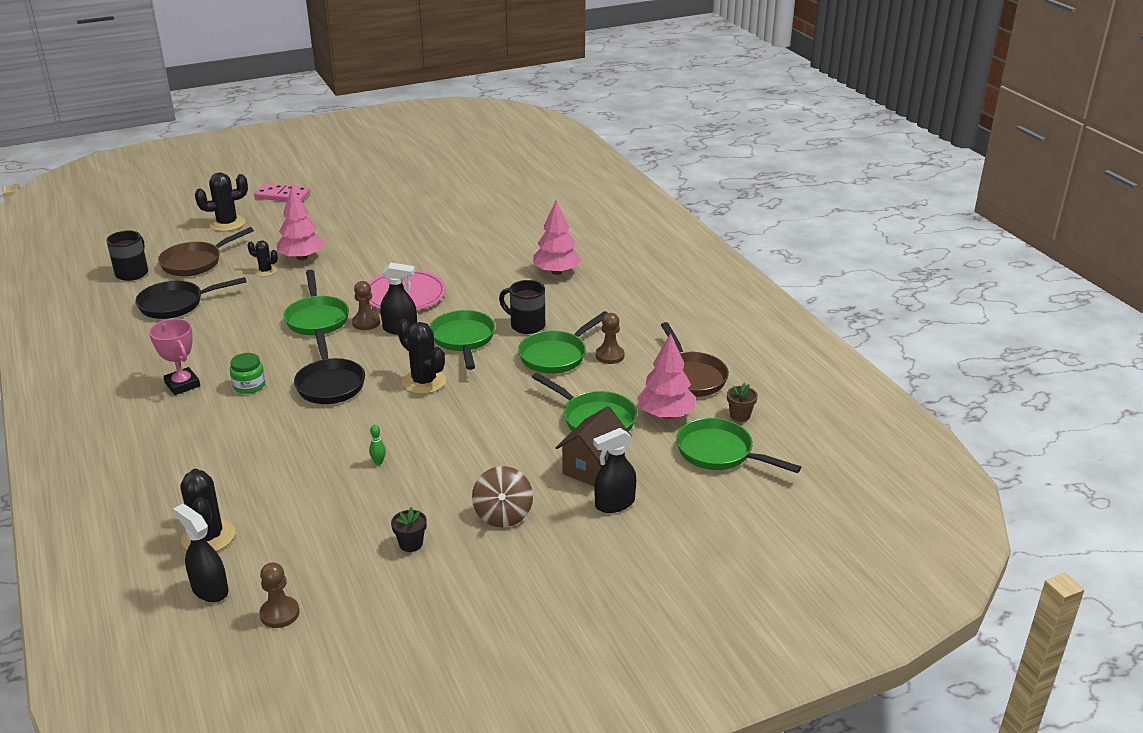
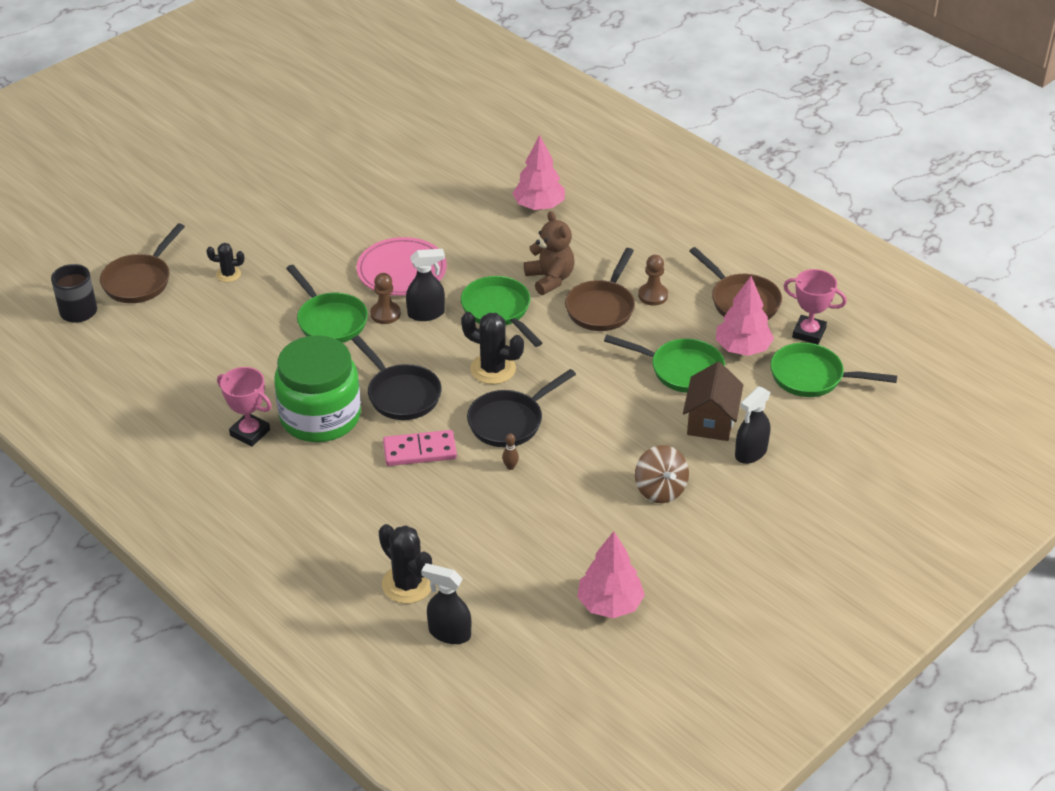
camera: 20 degrees left, 10 degrees up
(176, 304) = (163, 339): black pan -> black pan (510, 421)
(227, 224) = (134, 220): black cactus -> none
(249, 385) = (320, 417): green jar -> green jar, size x2.40
(279, 613) = (529, 636): brown pawn -> none
(282, 195) = (167, 167): pink domino -> pink domino (420, 451)
(302, 258) = (255, 248): pink tree -> pink tree (610, 604)
(378, 462) = (510, 467): green bowling pin -> brown bowling pin
(411, 544) = (597, 540): black flower pot -> none
(526, 325) = (550, 279): black mug -> brown teddy bear
(556, 355) = (602, 307): green pan -> brown pan
(740, 415) = (809, 333): brown flower pot -> pink trophy

